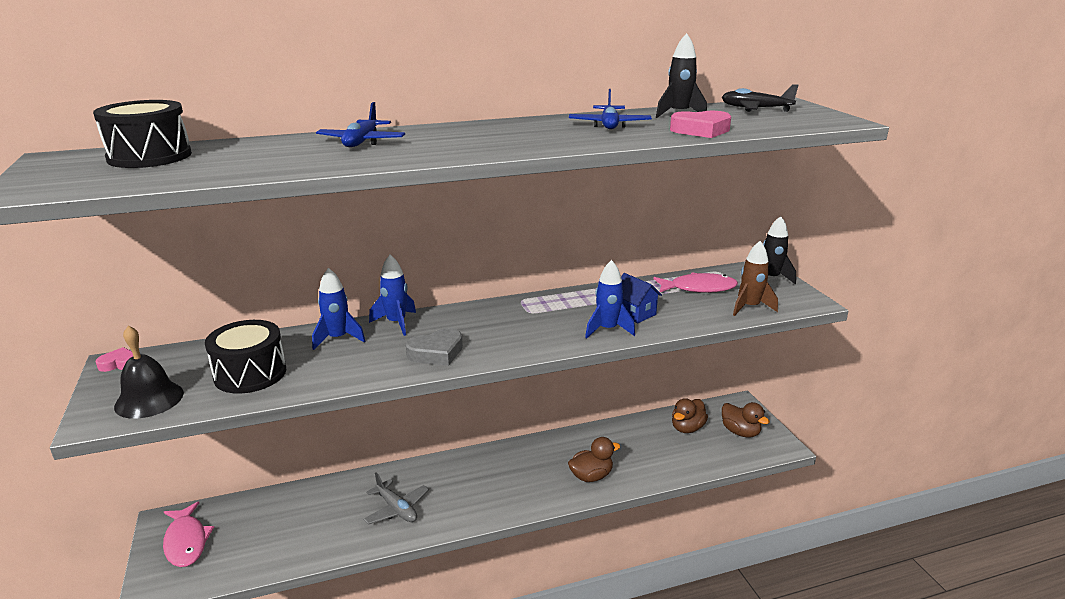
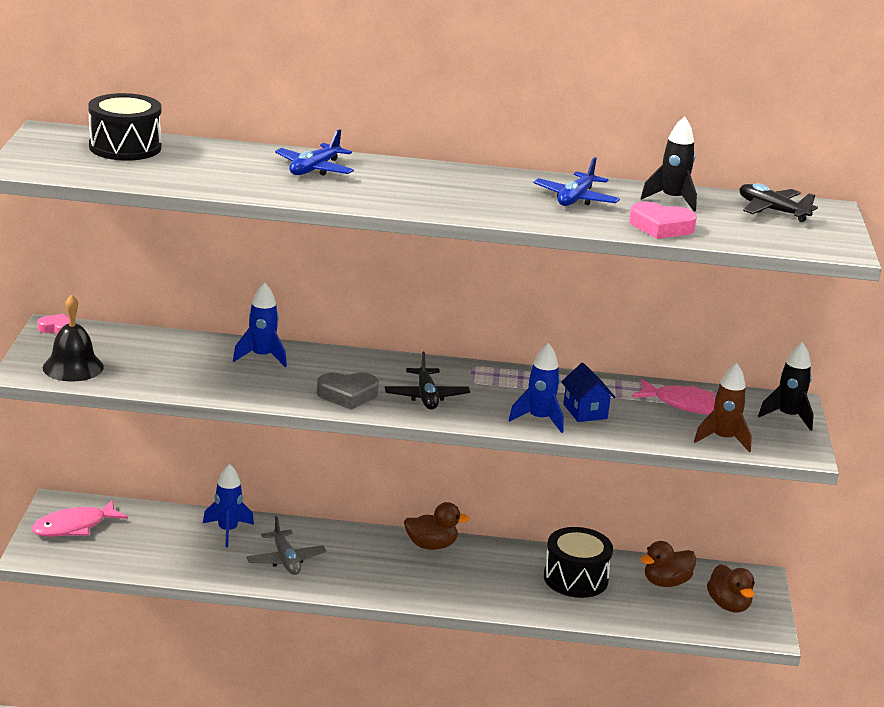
camera: 20 degrees right, 0 degrees up
(186, 541) = (74, 527): pink fish -> pink fish turned 60 degrees clockwise
(250, 374) = (166, 368): black drum -> black drum (575, 578)
(396, 323) = (327, 356): blue rocket -> blue rocket (227, 531)
(504, 335) = (426, 397): none -> black plane
(591, 476) = (512, 594): brown duck -> brown duck (431, 545)

